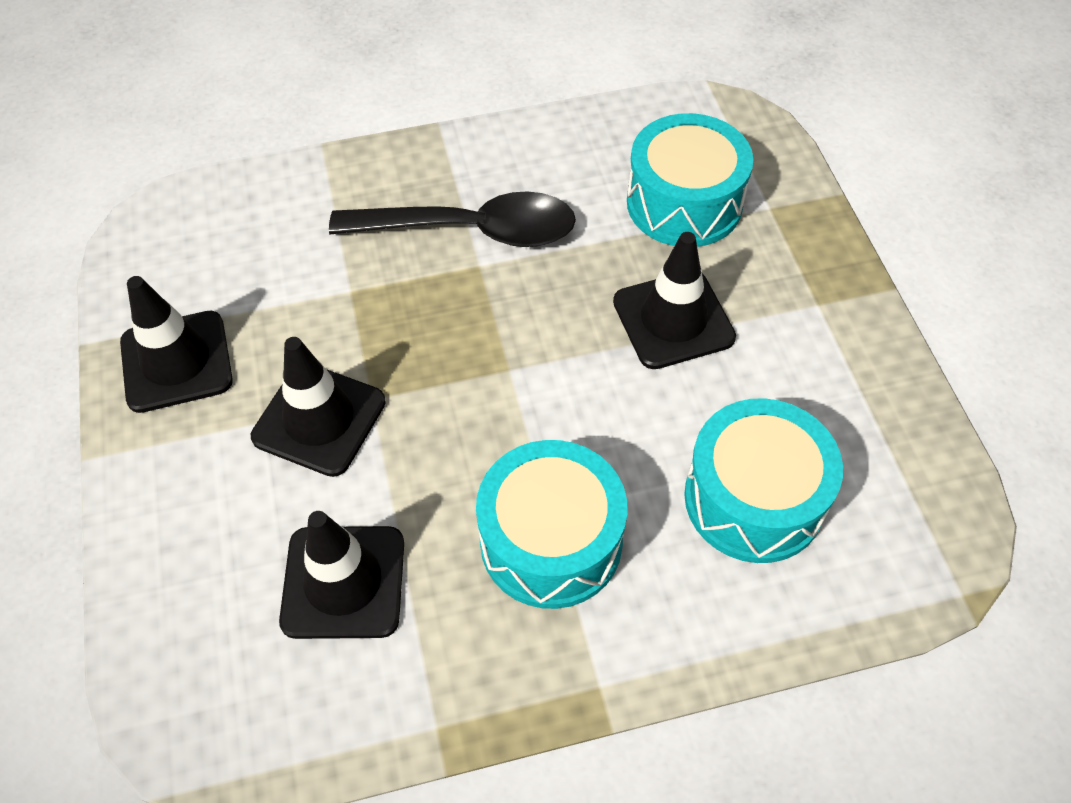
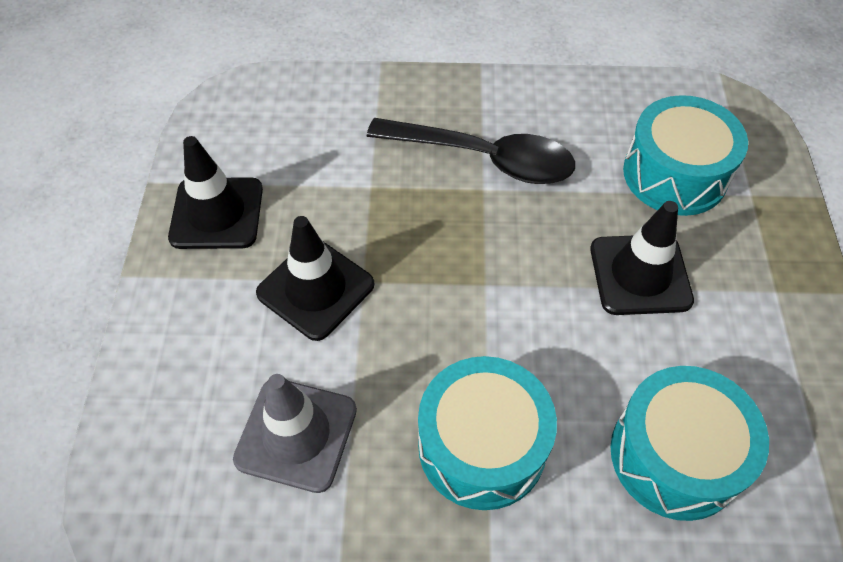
camera: 15 degrees right, 0 degrees up
(343, 582) = (296, 434): black traffic cone -> grey traffic cone

